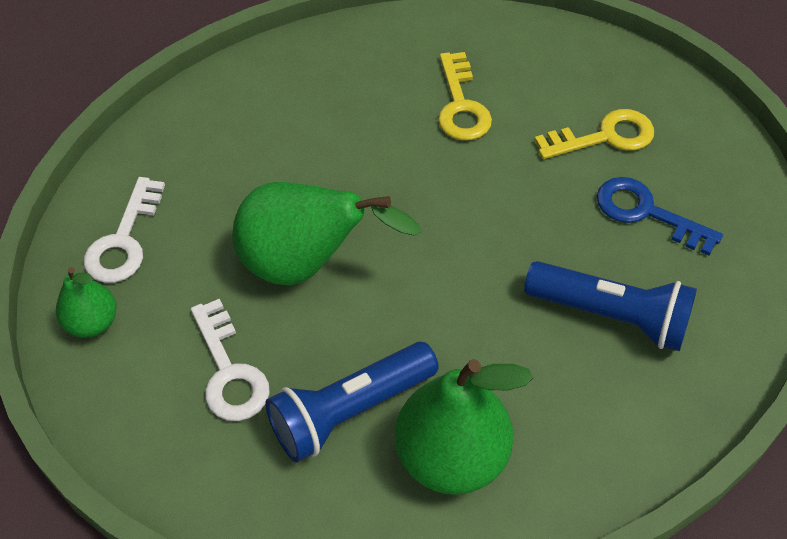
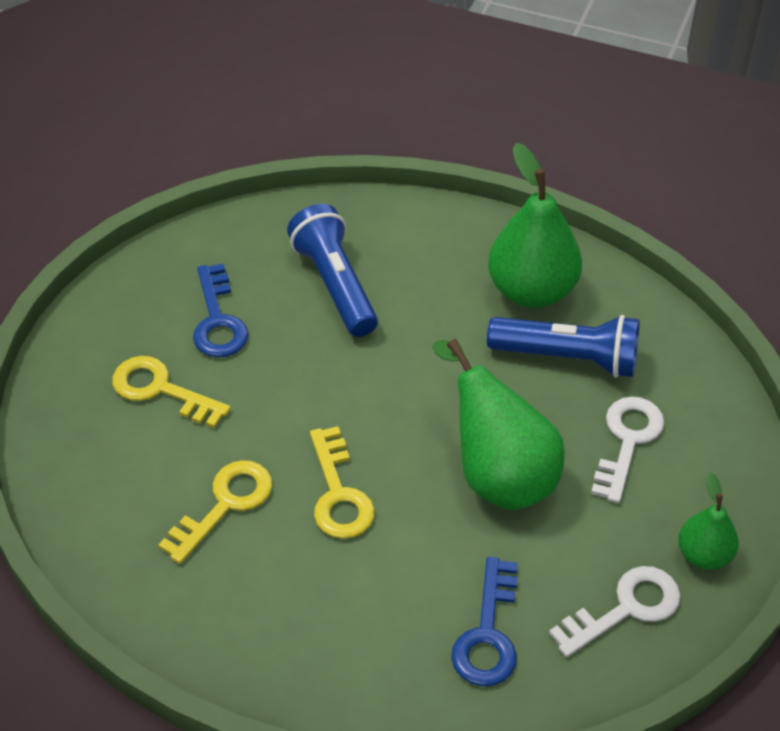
camera: 135 degrees left, 5 degrees down
(206, 158) = (488, 634): none -> blue key
(399, 165) = (339, 493): none -> yellow key

